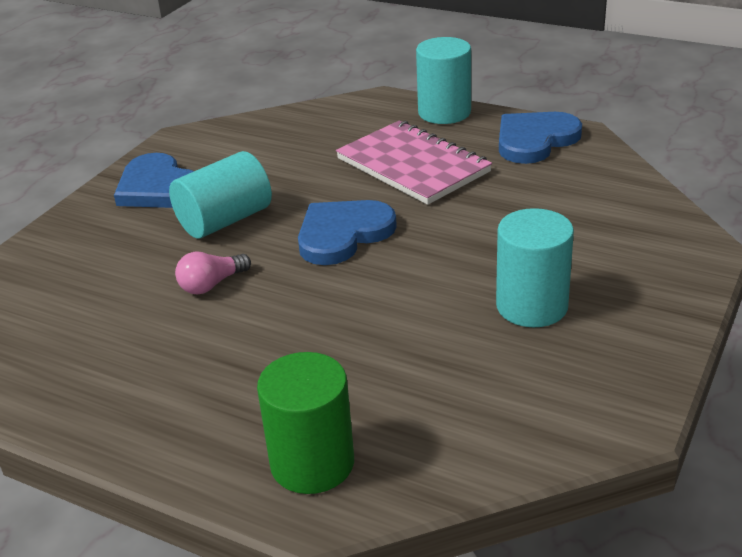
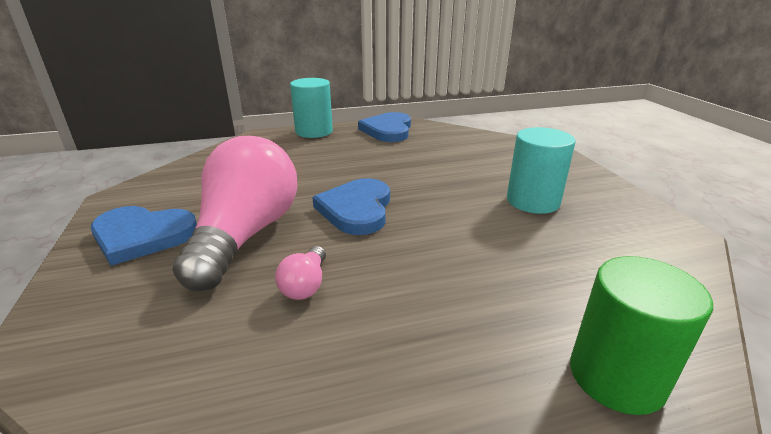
camera: 45 degrees left, 5 degrees down
(225, 220) = (246, 235): turquoise cylinder -> pink light bulb
(413, 165) = (339, 159): pink notebook -> none

